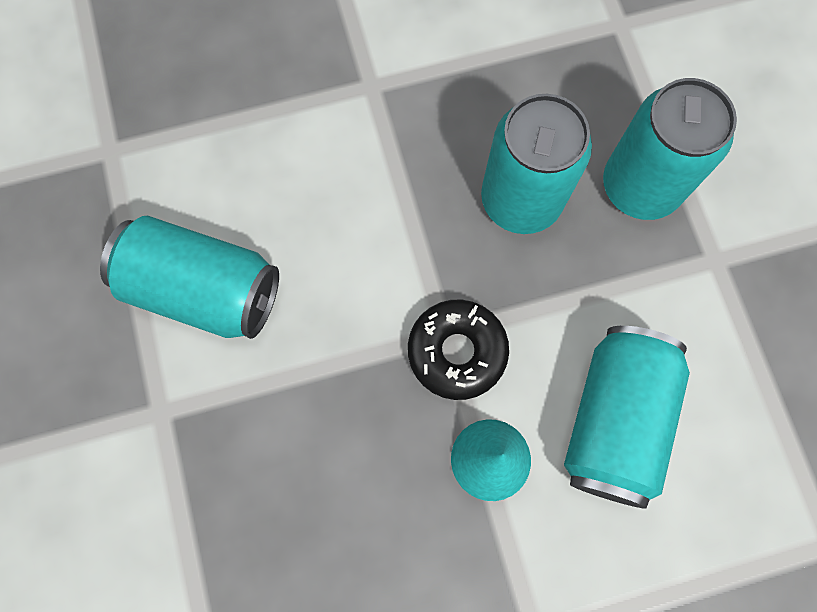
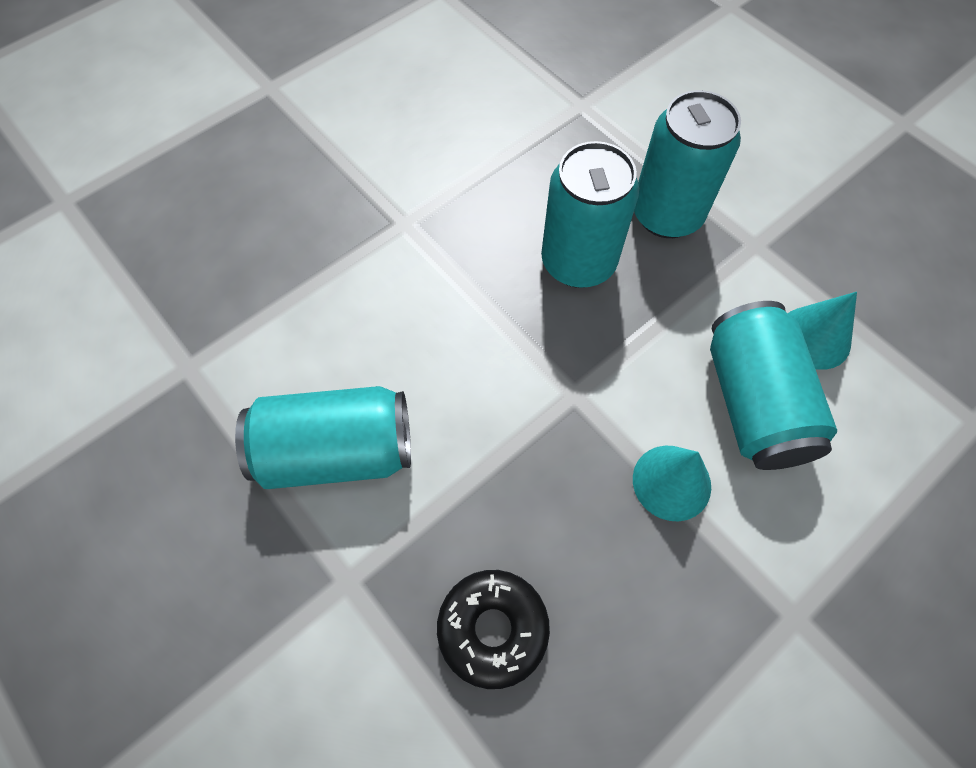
camera: 25 degrees left, 10 degrees down
(457, 352) = (593, 405): black donut -> black donut (493, 629)
(717, 383) = (814, 337): none -> turquoise cone

